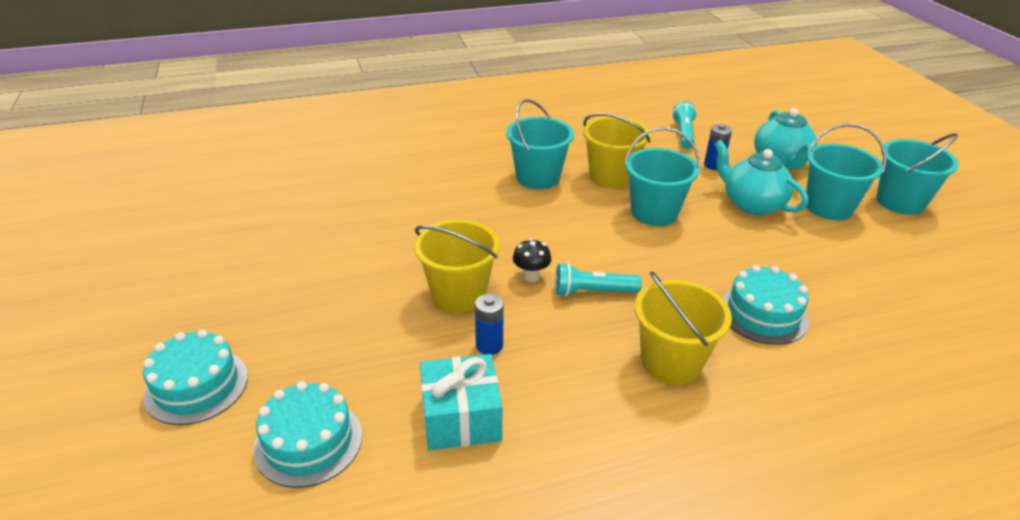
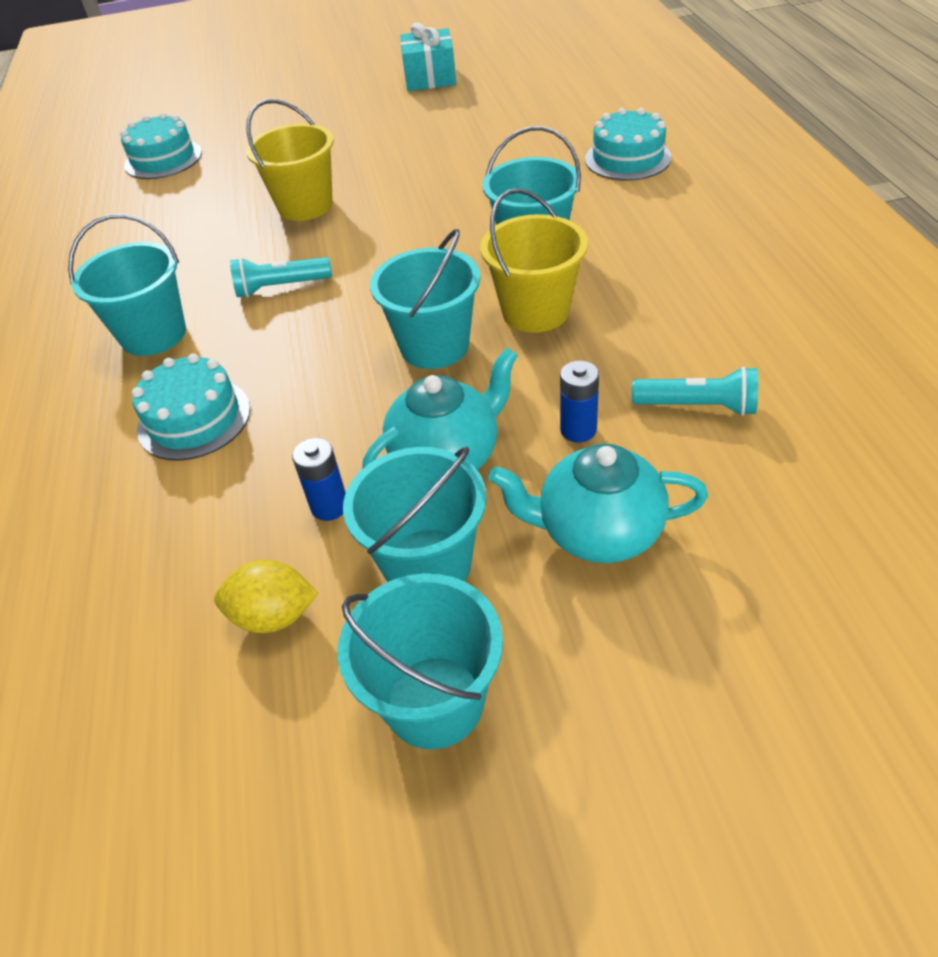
camera: 100 degrees right, 10 degrees up
(196, 386) = (239, 111): turquoise cake -> turquoise cake (627, 158)
(461, 418) = (150, 218): turquoise gift -> turquoise gift (430, 78)
(489, 345) = (226, 226): blue battery -> blue battery (329, 506)
(531, 276) = (321, 246): black mushroom -> none
(592, 292) = (281, 287): turquoise flashlight -> turquoise flashlight turned 105 degrees counterclockwise
(671, 362) = (153, 335): yellow bucket -> turquoise bucket
(892, 253) = (274, 616): none -> yellow lemon

